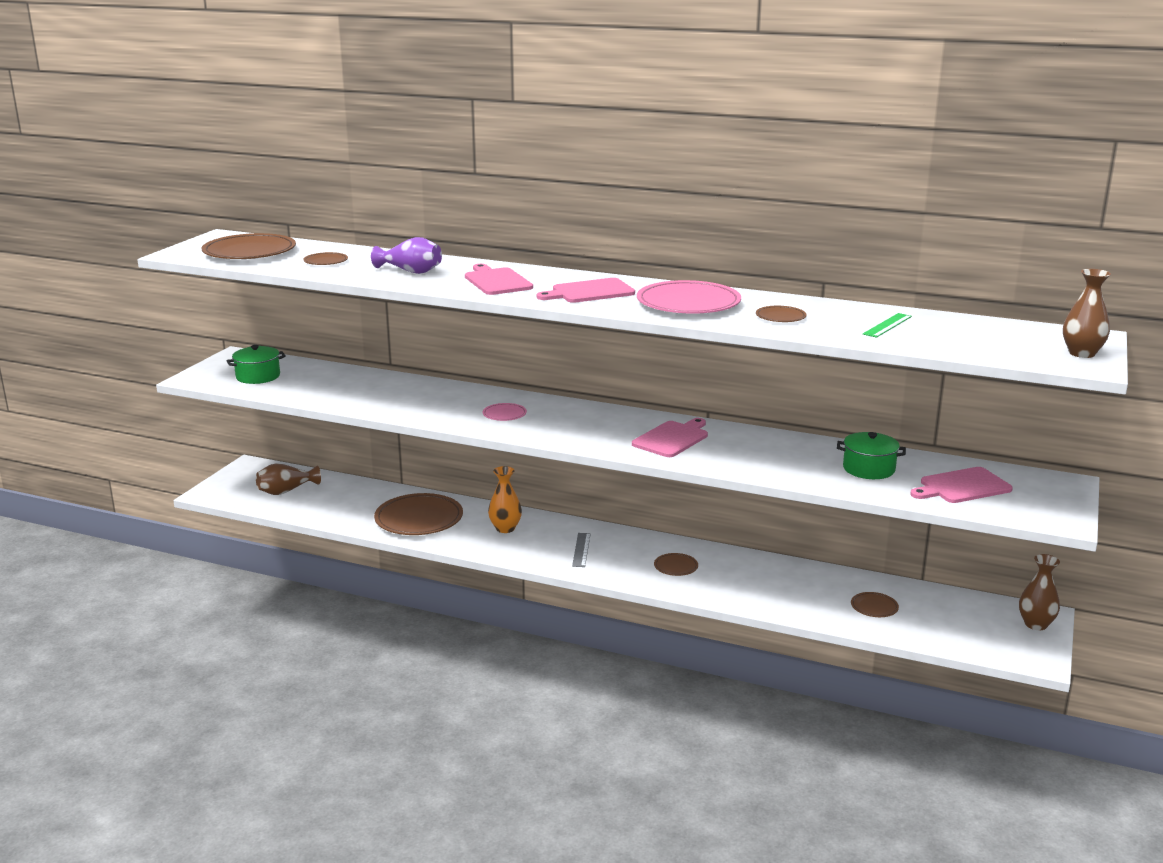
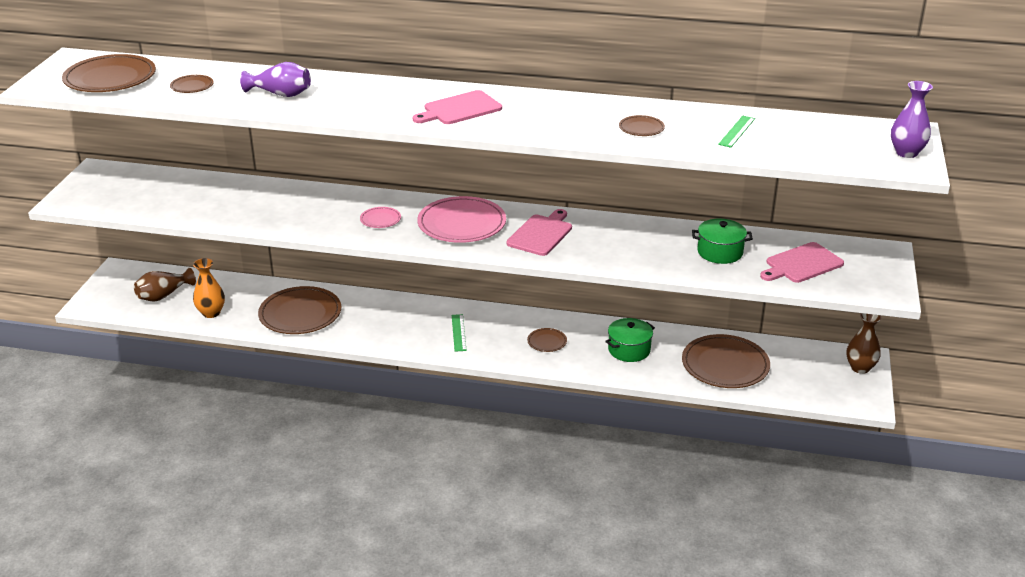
camera: 10 degrees left, 10 degrees up
(258, 376) = (128, 194): green pot -> green pot (629, 350)
(497, 281) = (368, 101): pink cutting board -> none
(505, 528) = (383, 317): orange vase -> orange vase (211, 313)
(581, 550) = (458, 332): grey ruler -> green ruler
(688, 303) = (554, 117): pink plate -> pink plate (461, 224)
(874, 607) = (725, 365): brown plate -> brown plate, size x2.14
(1081, 353) = (906, 153): brown vase -> purple vase

